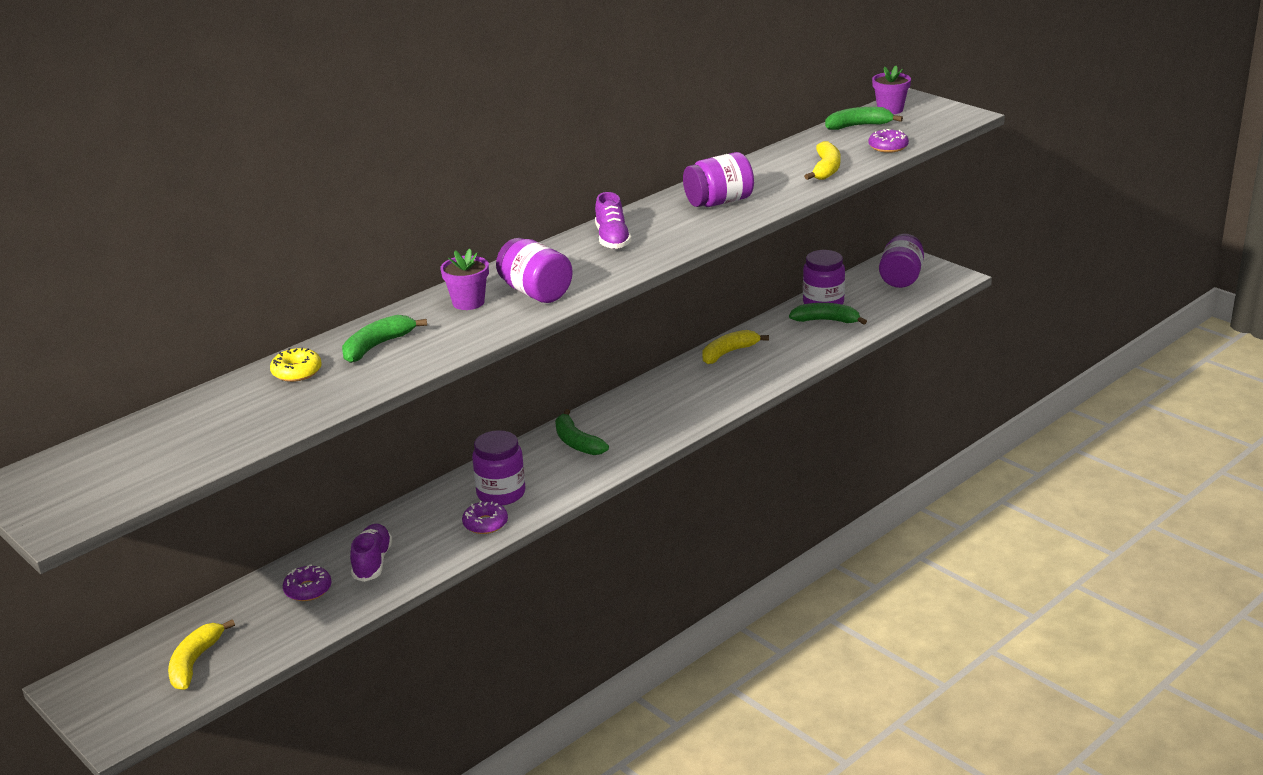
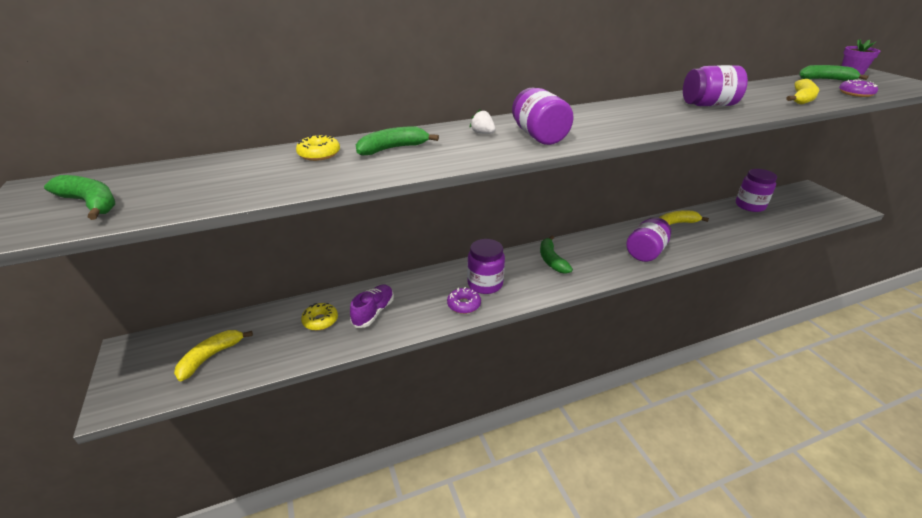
camera: 20 degrees right, 5 degrees up
(308, 589) = (320, 320): purple donut -> yellow donut
(468, 302) = (482, 133): purple flower pot -> white strawberry
(612, 239) = (615, 113): purple shoe -> none
(826, 320) = (751, 217): green banana -> green banana (90, 203)
(901, 278) = (810, 201): purple jar -> purple jar (645, 252)

